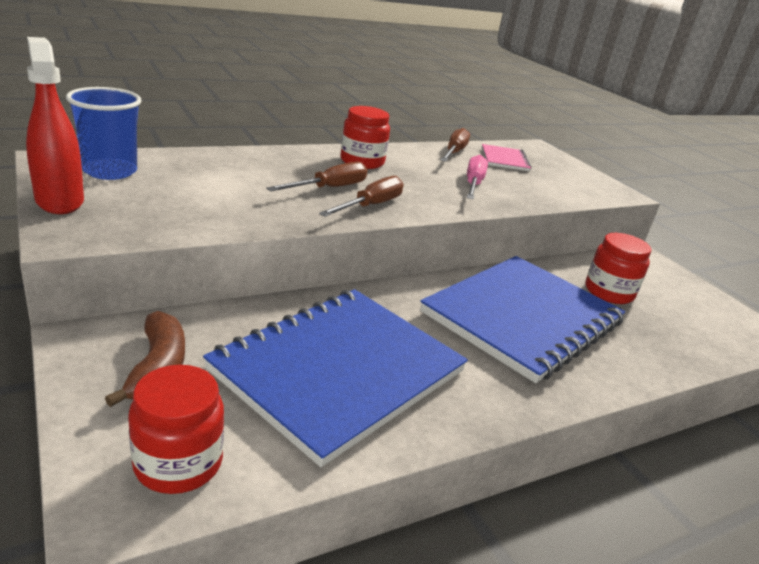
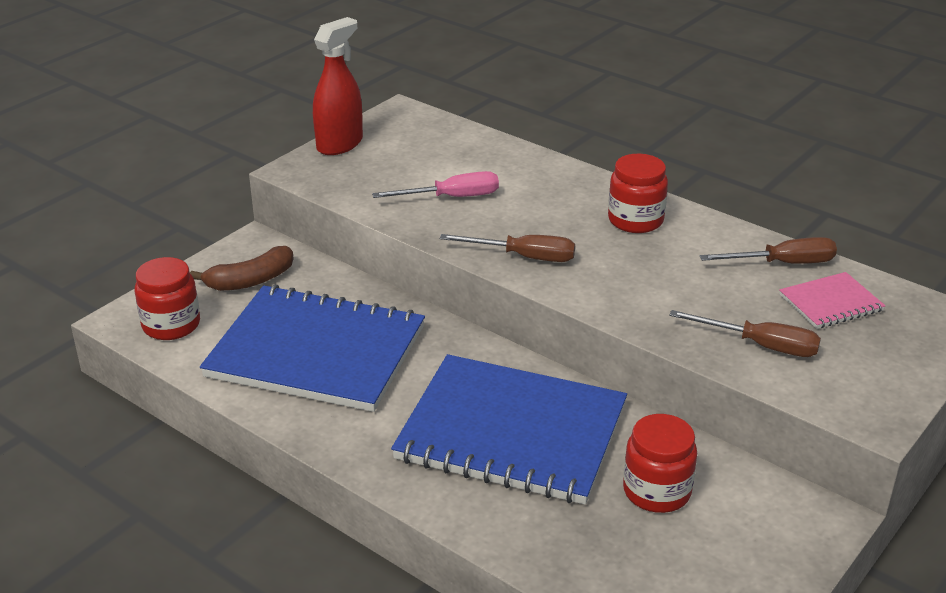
camera: 70 degrees right, 5 degrees up
(110, 171) = (414, 135): blue cup -> none
(329, 188) = (532, 226): brown screwdriver -> brown screwdriver (760, 345)
(473, 184) = (690, 299): pink screwdriver -> pink screwdriver (452, 197)

